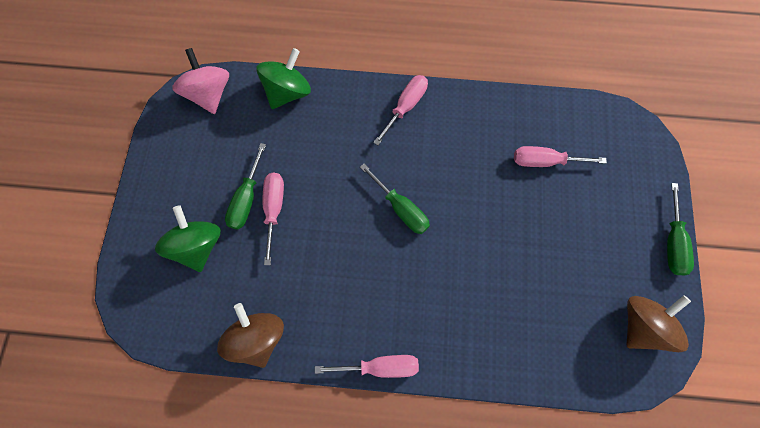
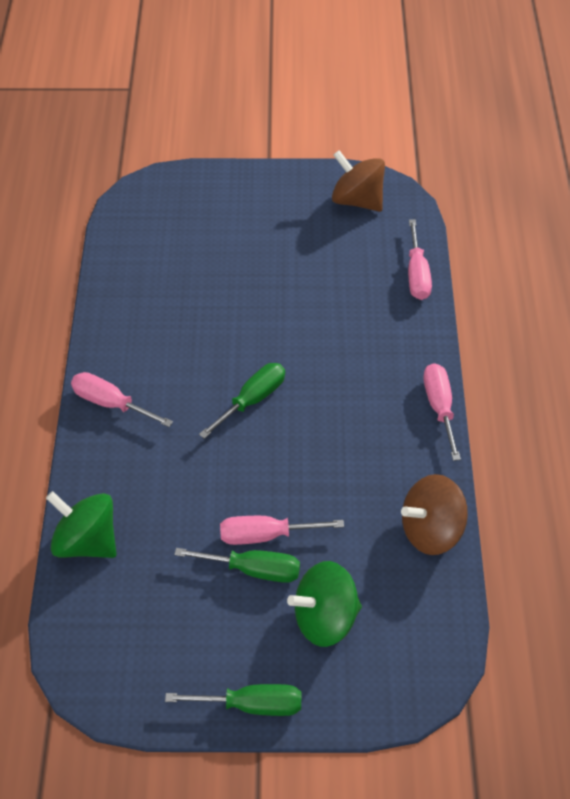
camera: 95 degrees left, 20 degrees down
(209, 94) = (88, 646): pink spinning top -> none
(545, 161) = (183, 269): pink screwdriver -> pink screwdriver (417, 274)
(672, 242) = (268, 174): green screwdriver -> green screwdriver (251, 705)

